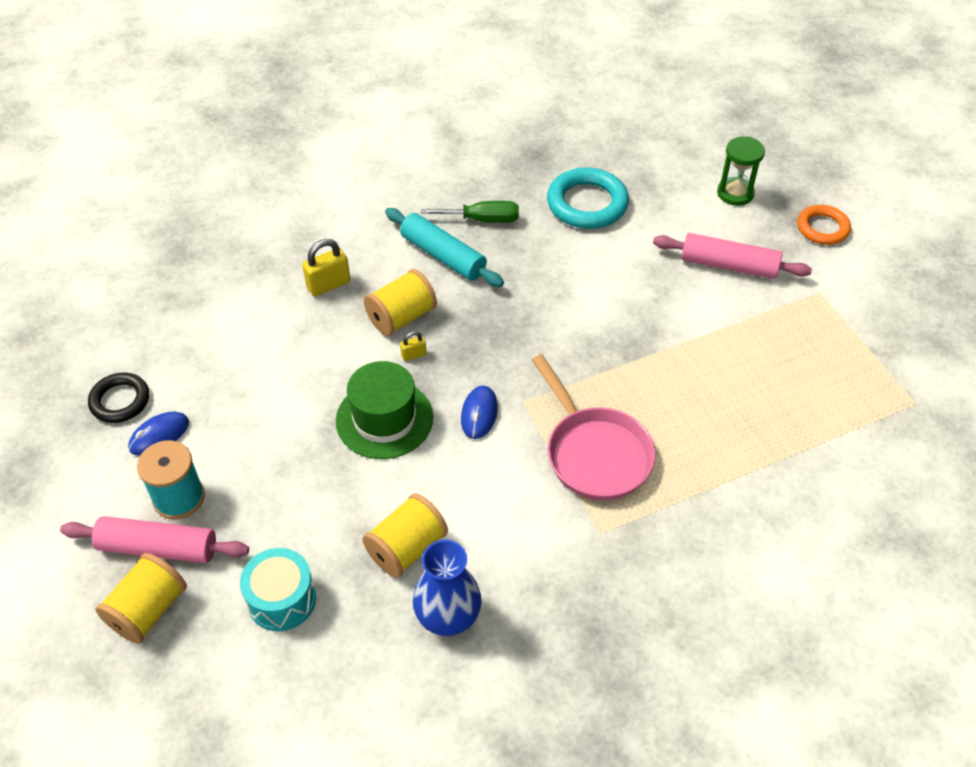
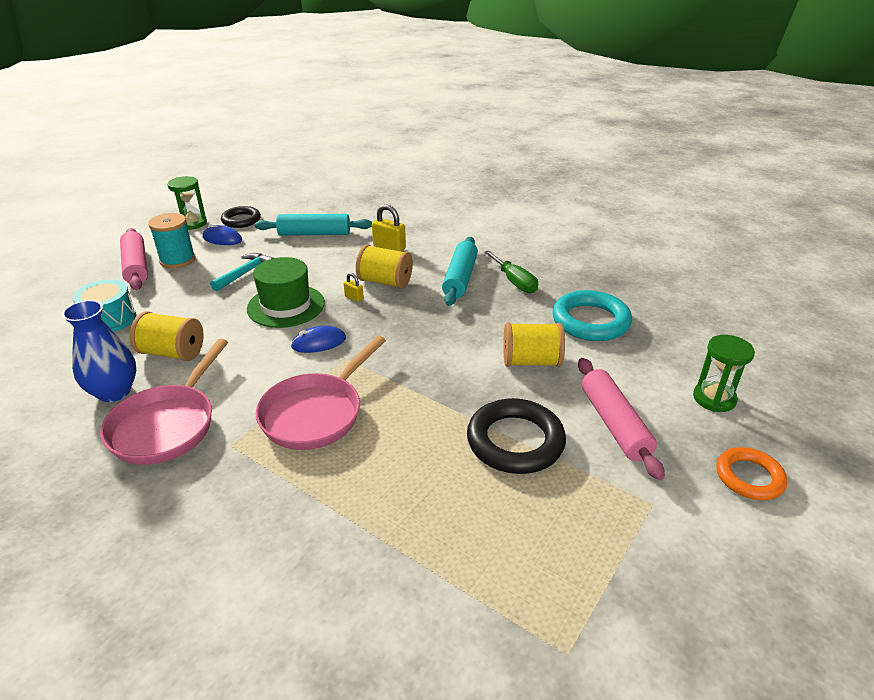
camera: 60 degrees right, 15 degrees down
(78, 457) = (192, 223): none -> green hourglass
(148, 610) = (88, 279): yellow spool -> yellow spool (531, 361)
(231, 338) = (314, 234): none -> turquoise rolling pin
(276, 435) = (245, 273): none -> turquoise hammer
(539, 579) = (167, 425): none -> pink pan
(713, 334) = (515, 441): none -> black ring

